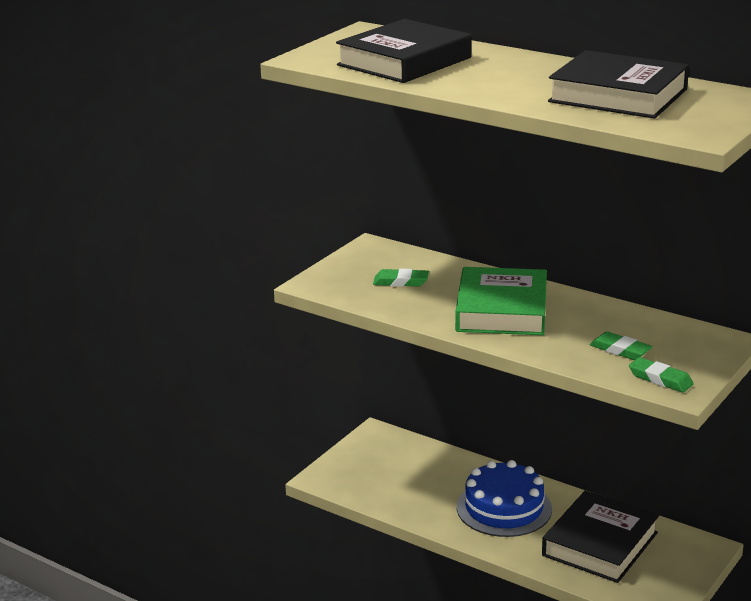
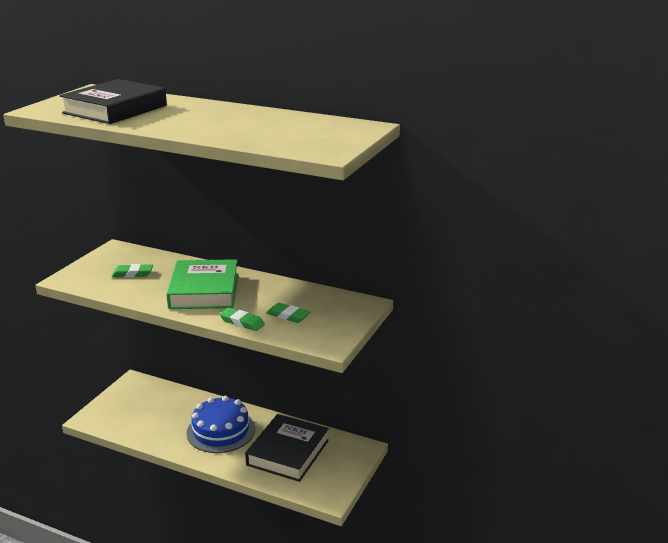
camera: 10 degrees left, 0 degrees up
(618, 95) = (270, 128): black book -> none
(660, 379) = (315, 336): green eraser -> green eraser (242, 322)

